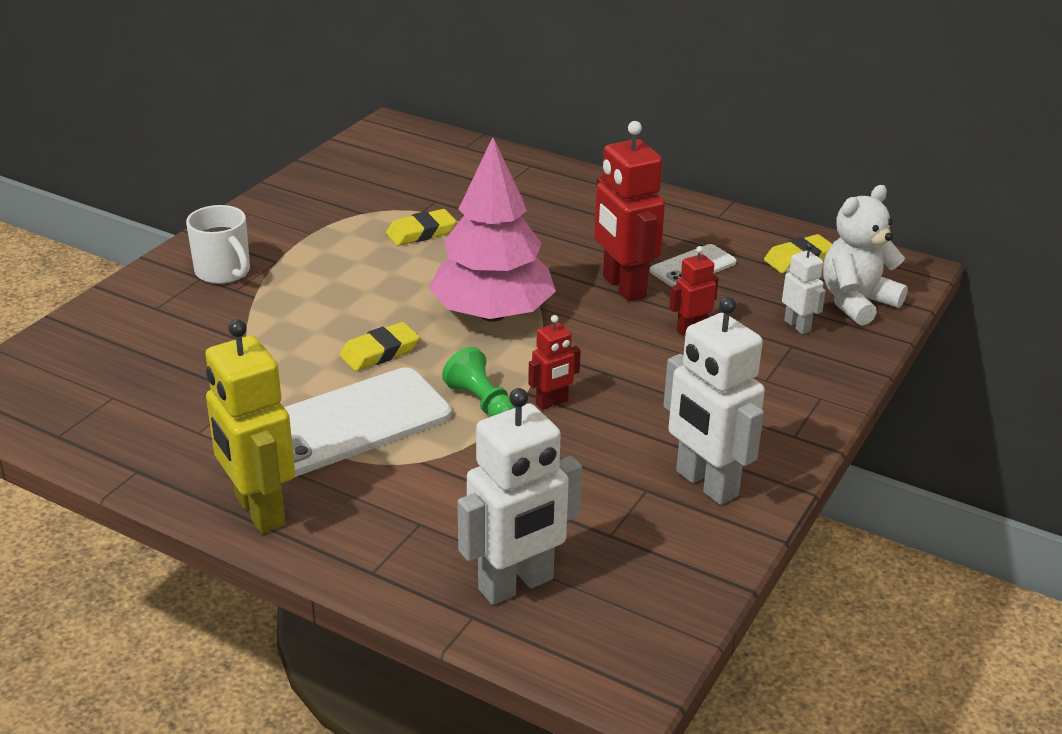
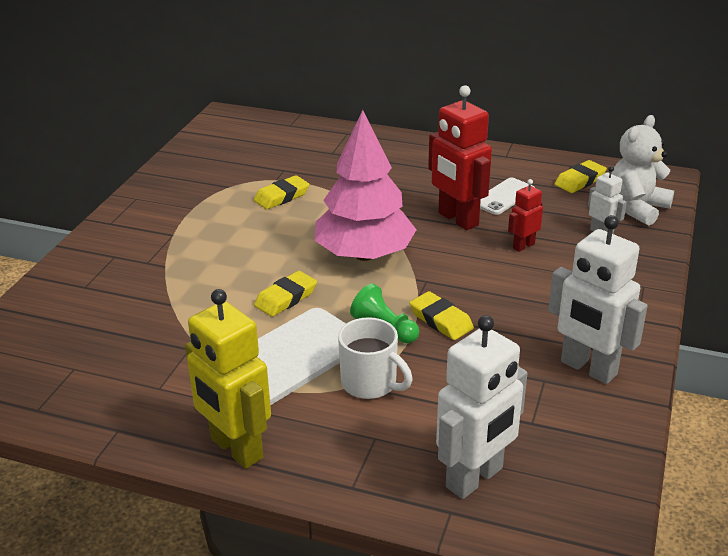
camera: 10 degrees left, 0 degrees up
(224, 272) = (132, 249): white mug -> white mug (370, 383)
(552, 403) = (441, 320): red robot -> yellow eraser

